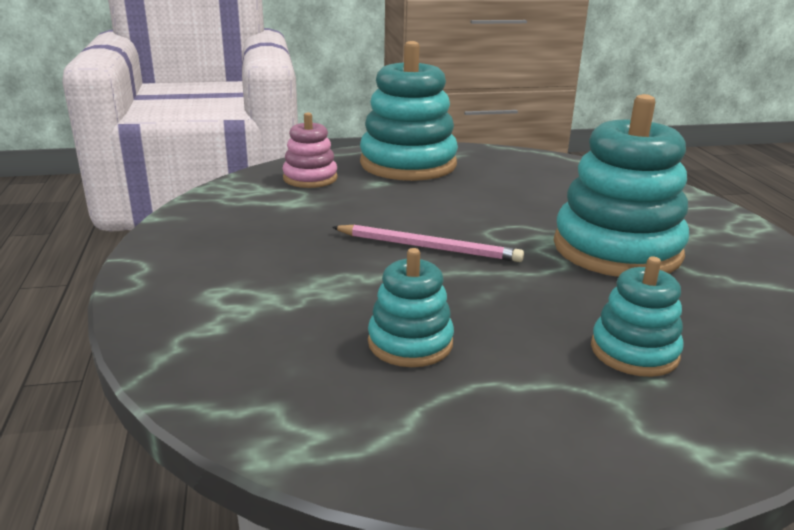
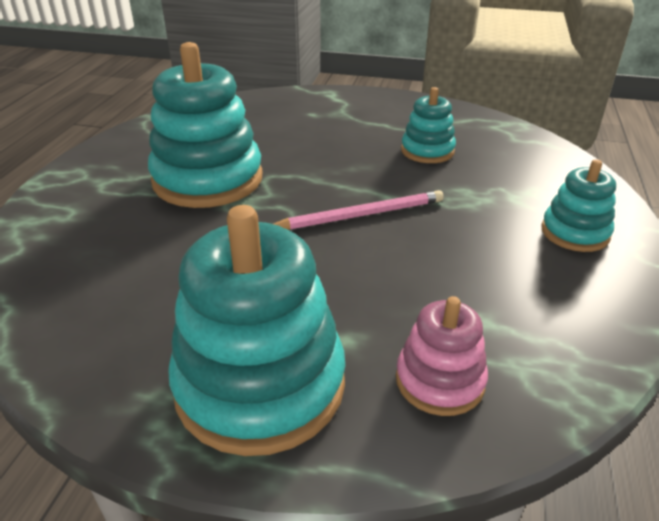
camera: 155 degrees left, 10 degrees up
(428, 247) = (361, 215): pink pencil -> pink pencil turned 120 degrees clockwise
(634, 351) = (305, 124): turquoise stacking toy -> turquoise stacking toy (575, 233)

